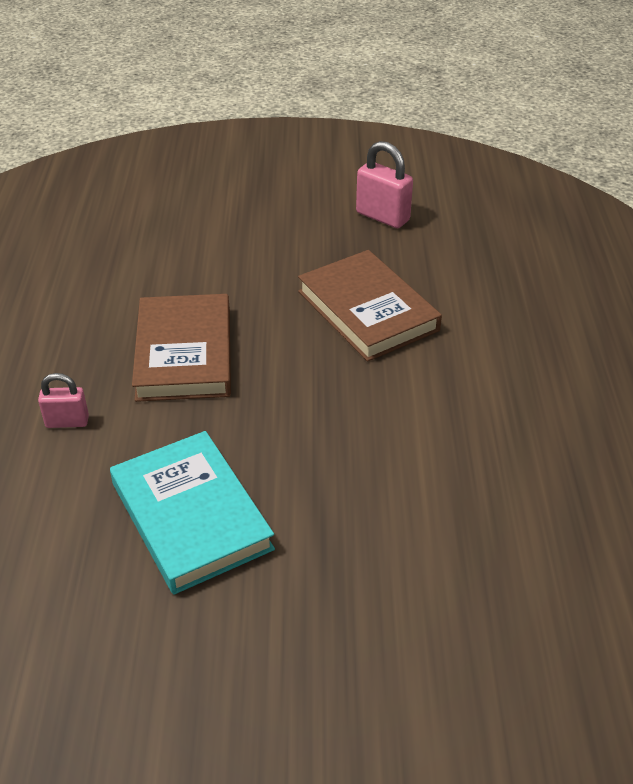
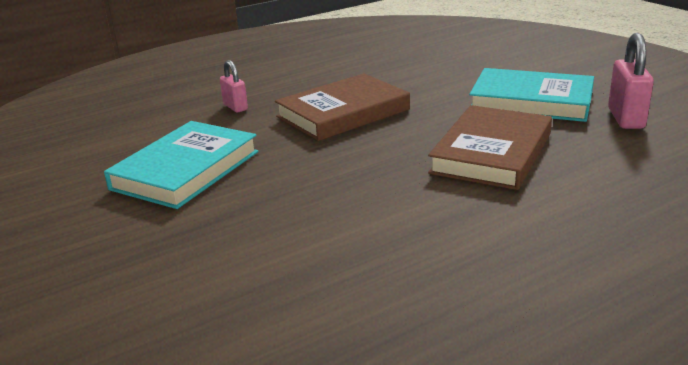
camera: 60 degrees right, 15 degrees down
(297, 239) = (531, 101): none -> turquoise book

